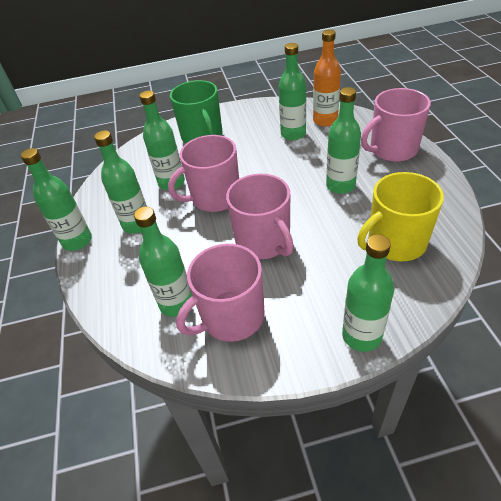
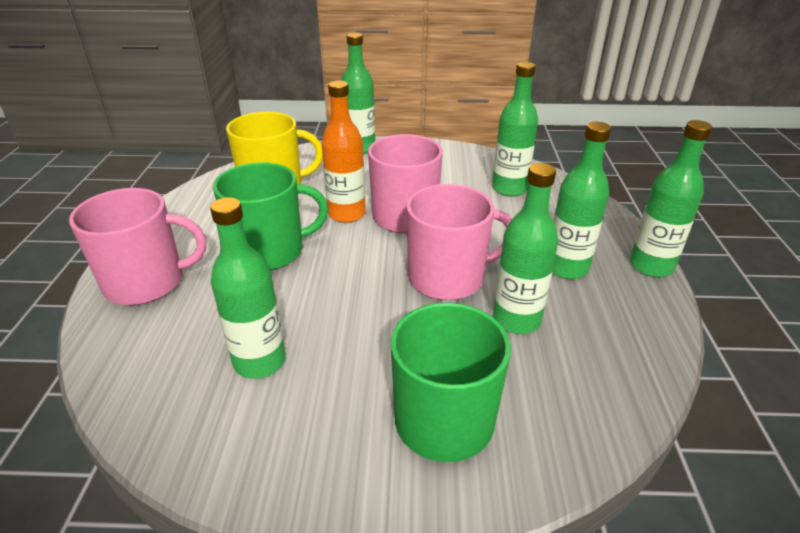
camera: 170 degrees left, 10 degrees down
(231, 317) = (458, 173): pink mug -> none
(325, 120) = (173, 377): orange bottle -> orange bottle (346, 214)
(340, 186) = (270, 251): green bottle -> green mug

